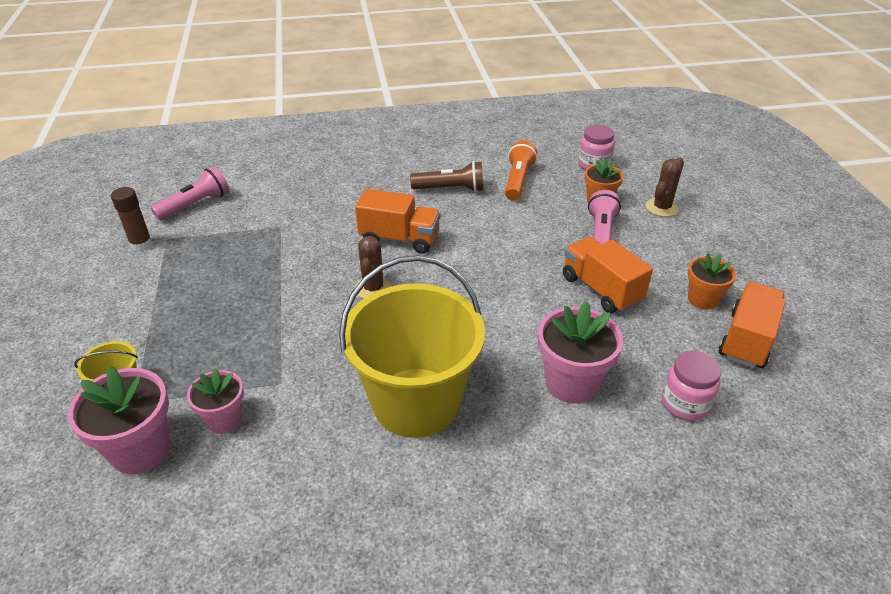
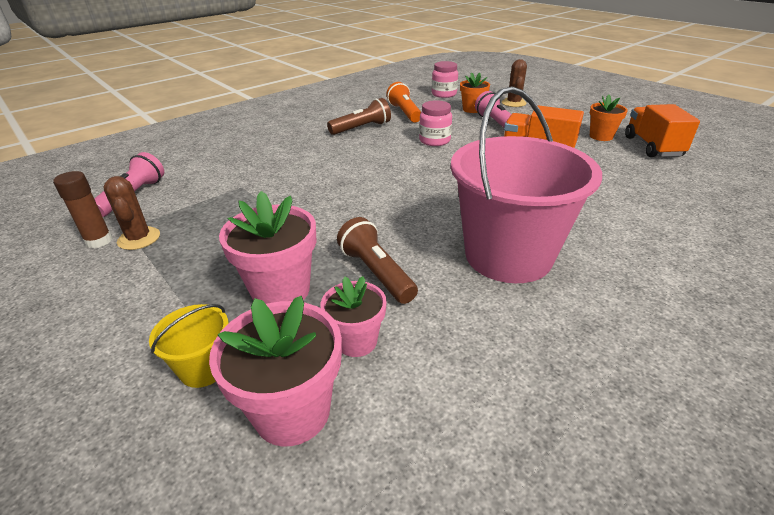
camera: 30 degrees left, 5 degrees down
(296, 367) = (376, 273): none -> brown flashlight
(373, 288) = (376, 199): brown cactus -> brown cactus (139, 238)
(400, 239) = (359, 164): orange truck -> none
(416, 402) = (508, 255): yellow bucket -> pink bucket
(571, 383) = (594, 202): pink flower pot -> pink flower pot (281, 290)
(684, 403) = (671, 187): pink jar -> pink jar (434, 141)

